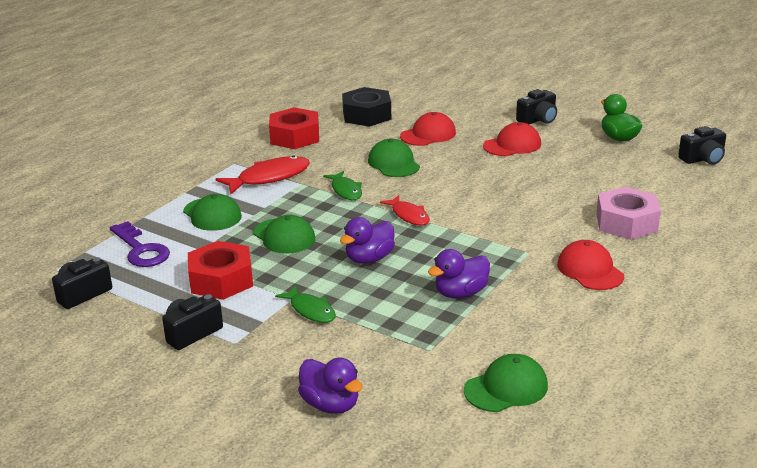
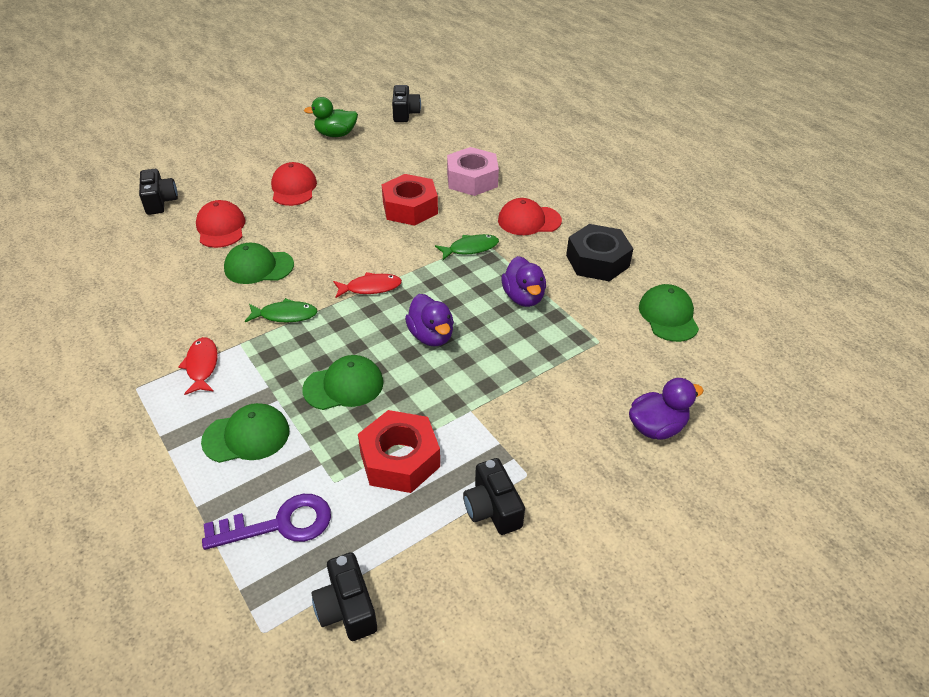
camera: 70 degrees left, 15 degrees up
(269, 178) = (202, 366): red fish -> red fish, size x0.63
(294, 137) = (122, 320): red nut -> red nut (410, 208)
(310, 310) = (498, 401): green fish -> green fish (470, 248)
(367, 115) = (131, 254): black nut -> black nut (597, 261)
(538, 119) = (260, 159): black camera -> black camera (160, 201)

